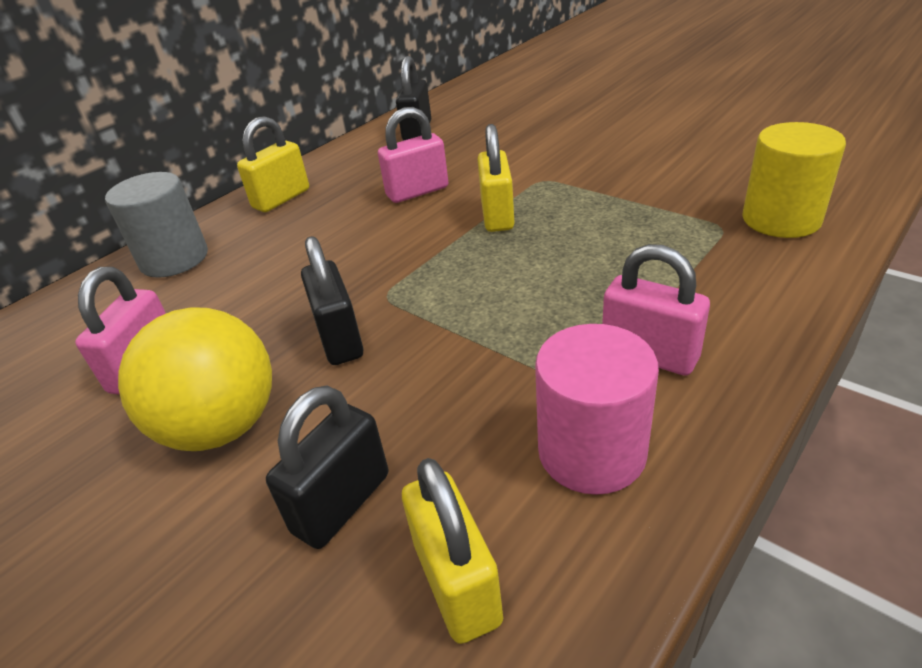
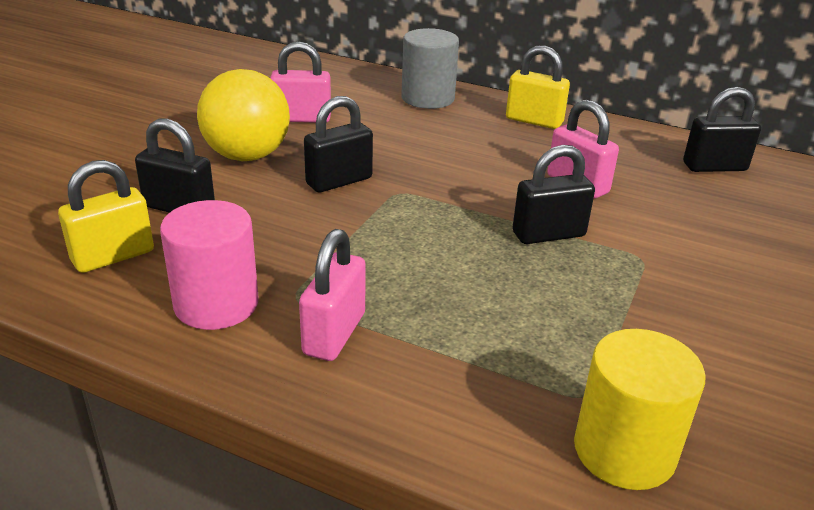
camera: 70 degrees right, 5 degrees down
(497, 216) = (548, 234): yellow padlock -> black padlock

